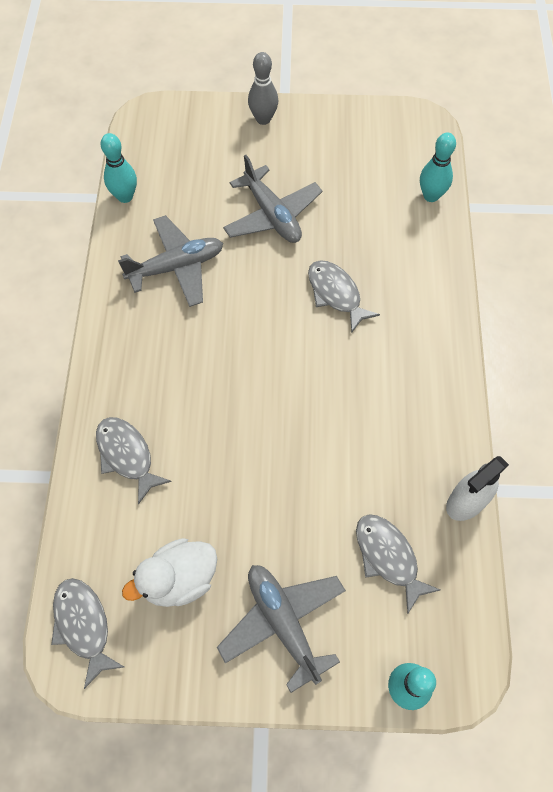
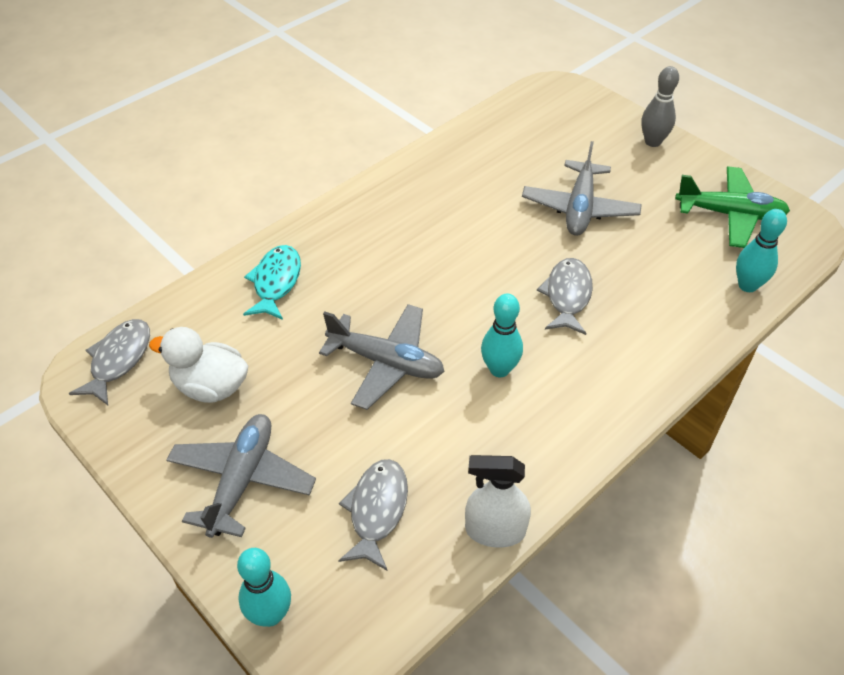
camera: 45 degrees right, 15 degrees down
(125, 196) = (477, 126): turquoise bowling pin -> turquoise bowling pin (499, 369)
(127, 455) = (276, 282): grey fish -> turquoise fish
(176, 267) = (460, 193): grey plane -> grey plane (386, 362)
(369, 146) = (730, 214): none -> green plane

